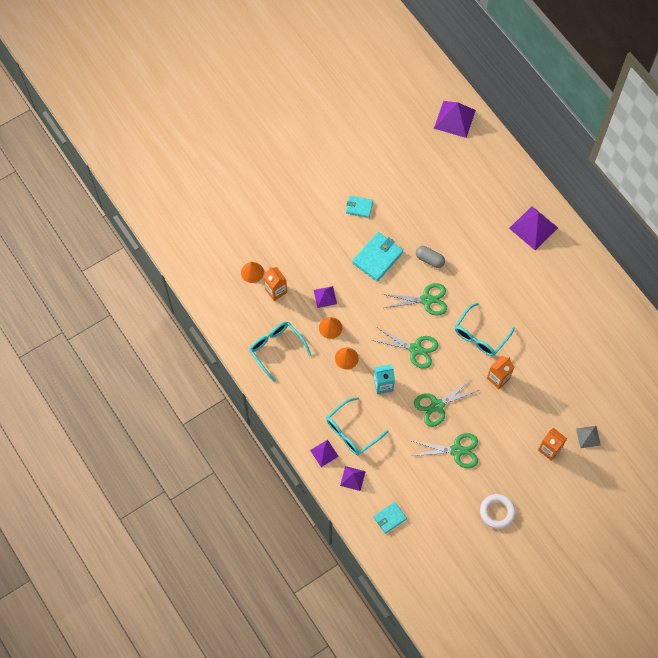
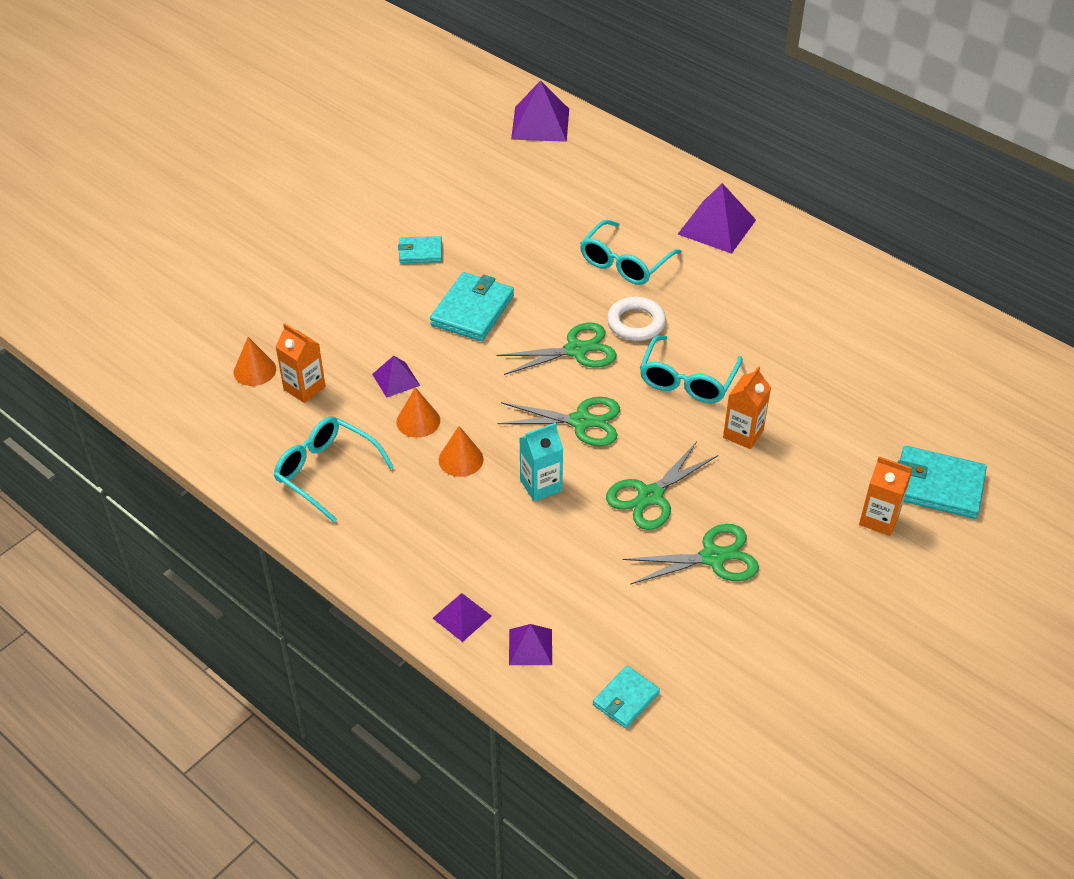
camera: 15 degrees left, 20 degrees down
(351, 431) = (505, 570): turquoise glasses -> turquoise glasses (624, 263)
(429, 260) = (562, 296): grey capsule -> none
(497, 512) = (828, 640): white ring -> white ring (636, 323)
(588, 436) = (937, 486): grey pyramid -> turquoise wallet

